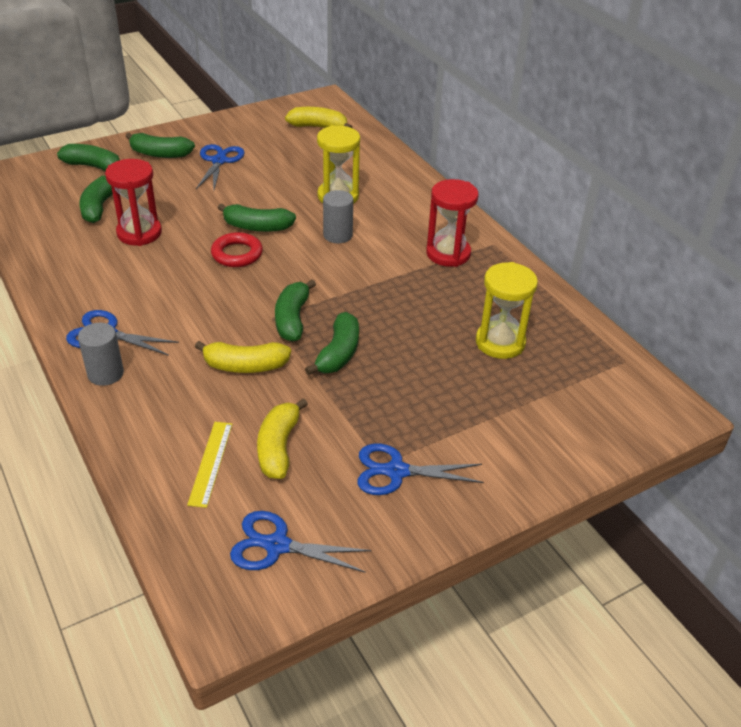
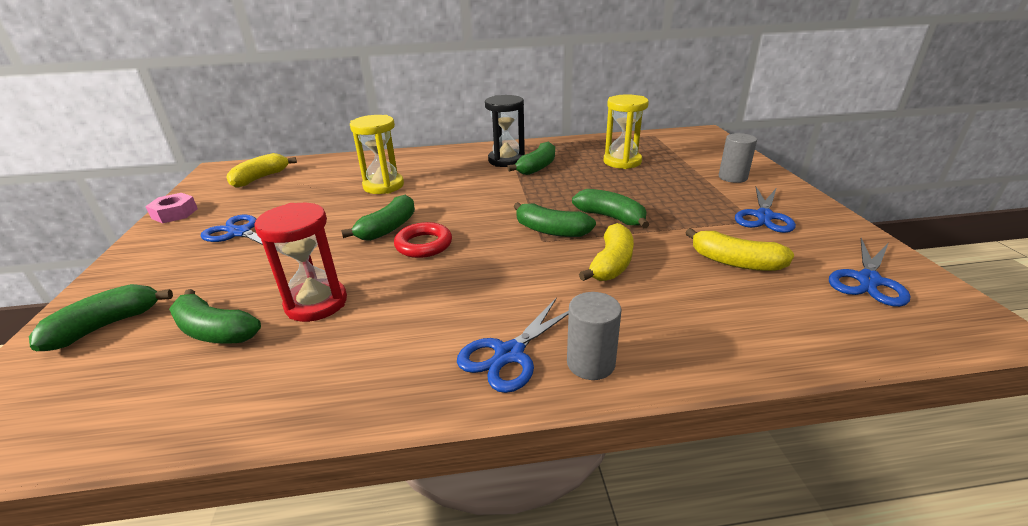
camera: 65 degrees left, 10 degrees down
(160, 154) = (164, 268): green banana -> green banana (537, 167)
(210, 463) = (759, 303): yellow ruler -> none
(236, 119) = (174, 213): none -> pink nut
(337, 235) = (442, 194): grey cylinder -> grey cylinder (732, 177)
(448, 254) = (506, 160): red hourglass -> black hourglass

